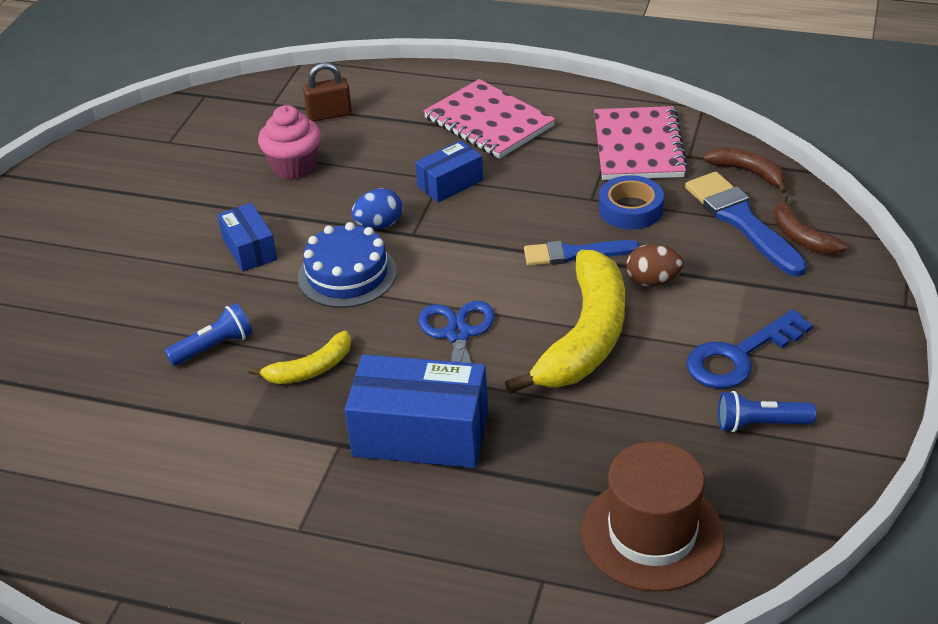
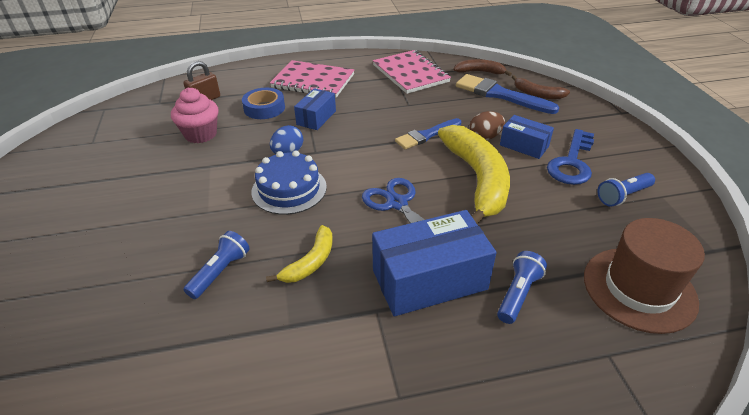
camera: 30 degrees left, 0 degrees up
(249, 249) = (203, 194): blue box -> blue box (524, 146)
(504, 485) = (518, 294): none -> blue flashlight
(630, 209) = (436, 104): blue tape -> blue tape (264, 108)

